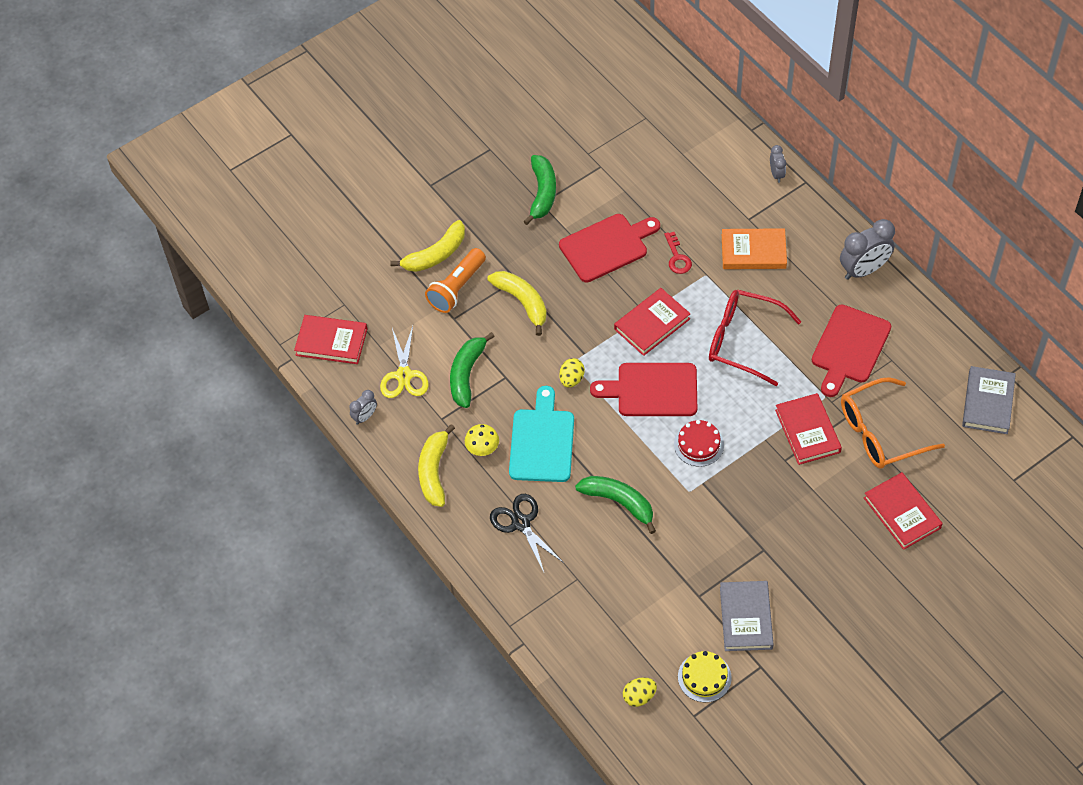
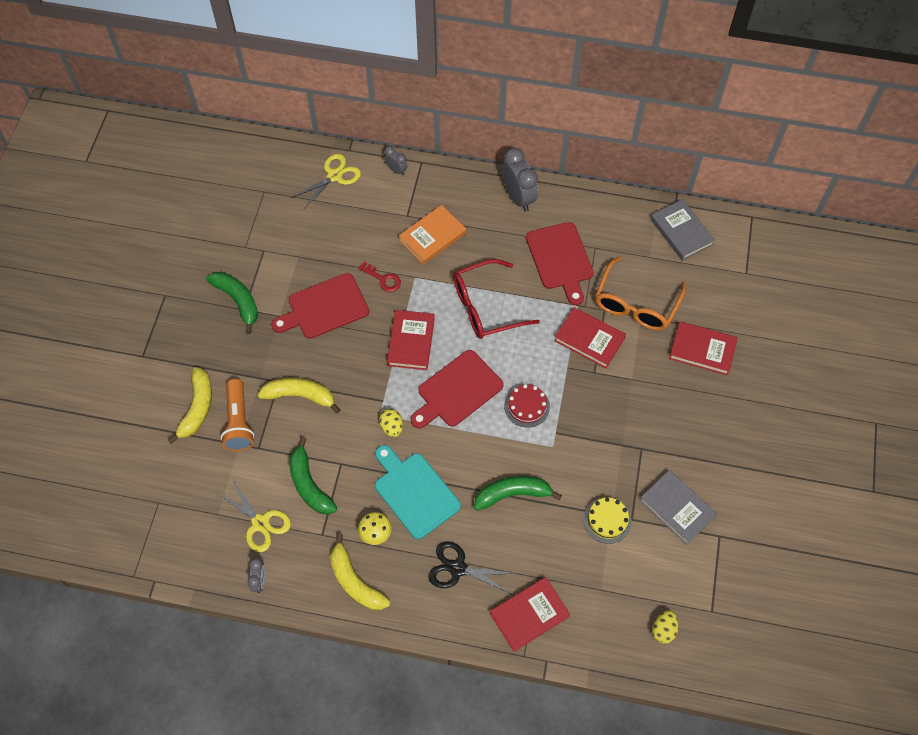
camera: 45 degrees left, 5 degrees up
(331, 342) = (175, 541): red book -> red book (529, 615)
(607, 247) = (324, 307): red cutting board -> red cutting board turned 135 degrees counterclockwise
(704, 677) = (691, 576): yellow cake -> yellow cake (607, 520)
(718, 144) = (334, 176): none -> yellow scissors
(863, 270) = (518, 197): grey clock -> grey clock turned 45 degrees counterclockwise

